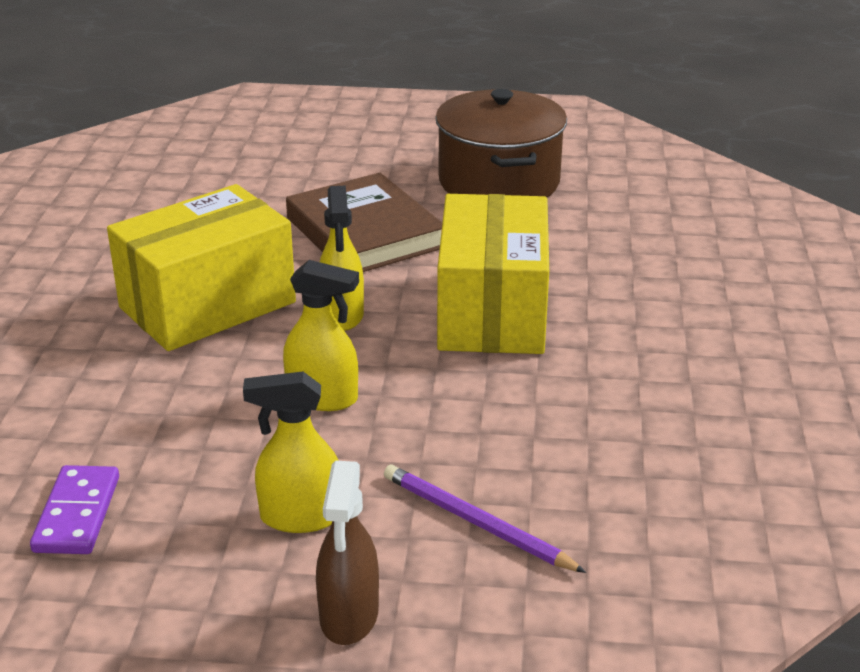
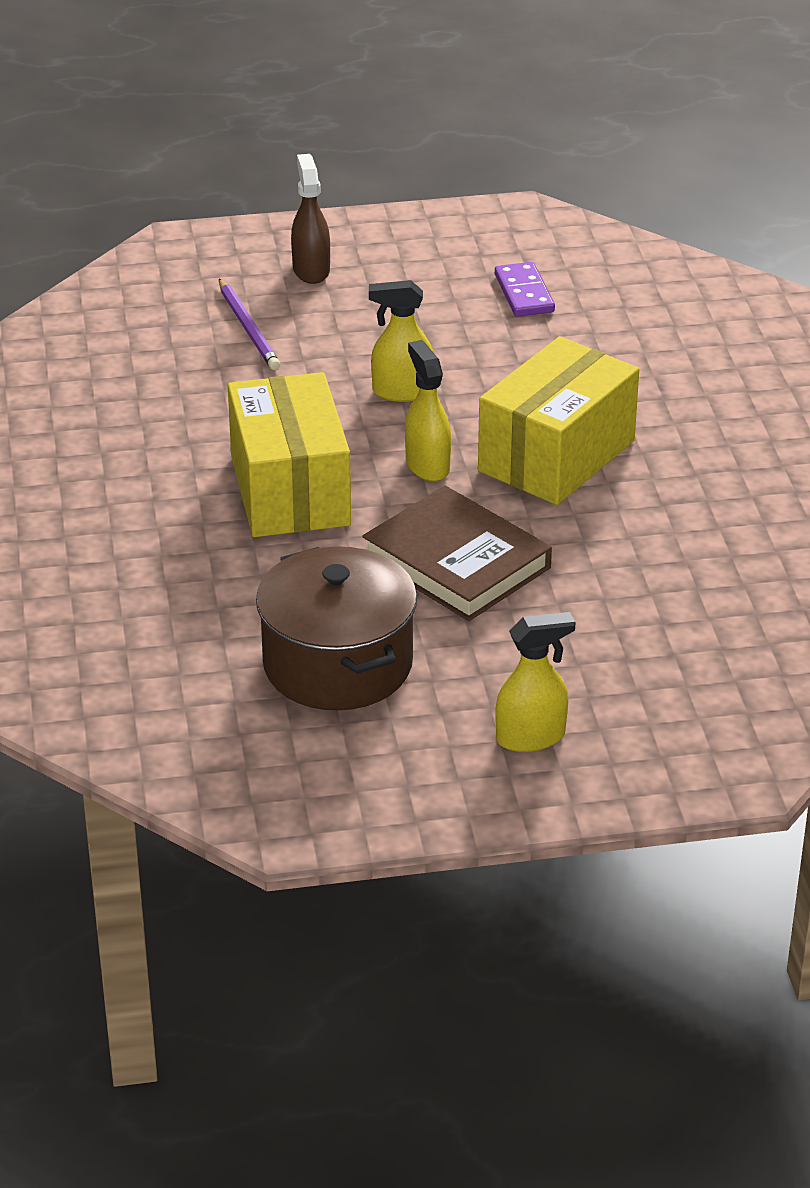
camera: 165 degrees right, 5 degrees up
(300, 517) = (371, 313): yellow spray bottle -> yellow spray bottle (531, 737)
(477, 523) = (248, 328): purple pencil -> purple pencil turned 45 degrees clockwise

